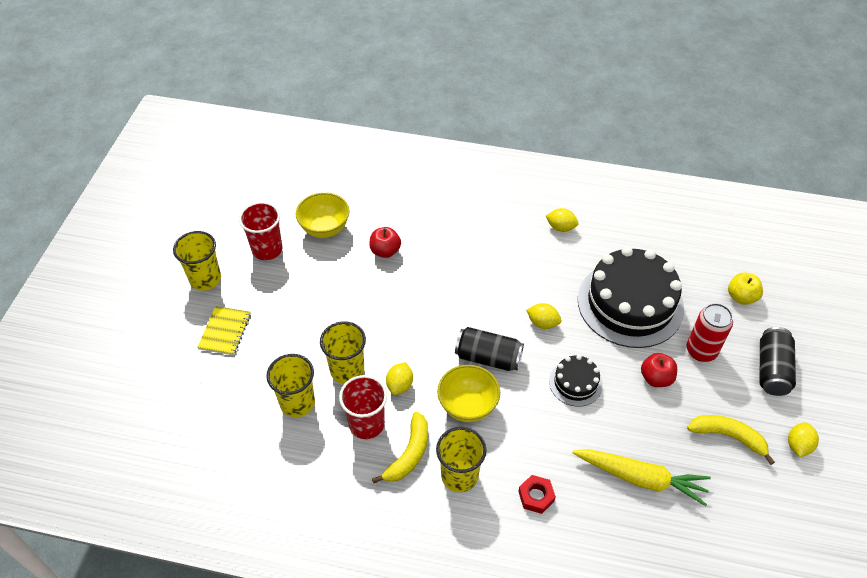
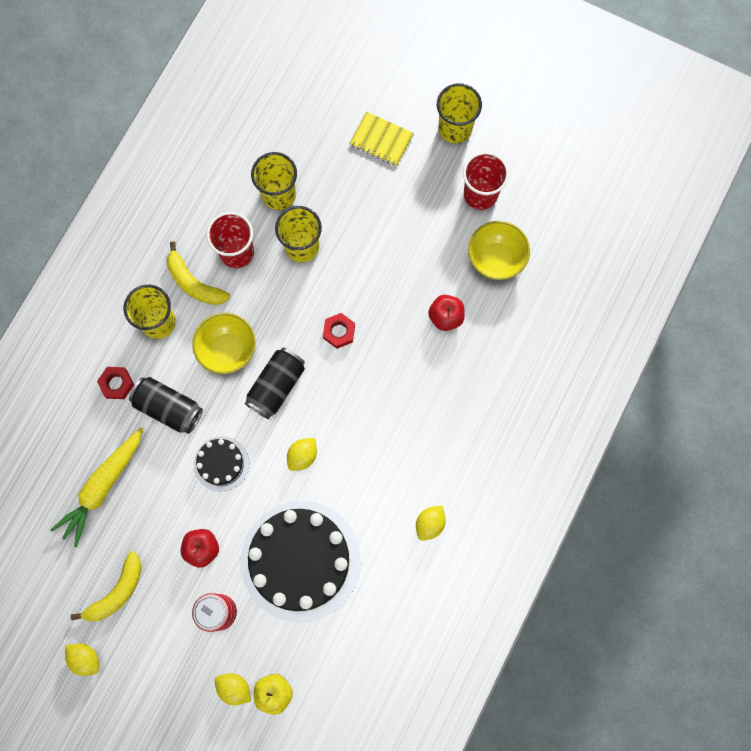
camera: 105 degrees right, 25 degrees up
(400, 385) = (270, 292): yellow lemon -> yellow lemon (234, 688)
(422, 322) = (339, 332): none -> red nut
(772, 369) = (175, 678): black can -> black can (168, 408)

